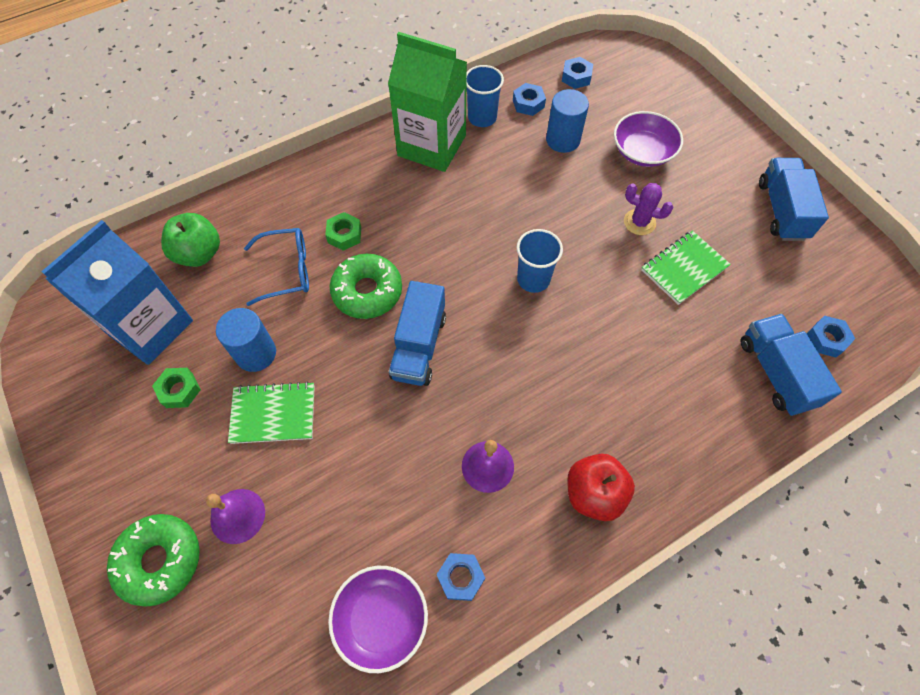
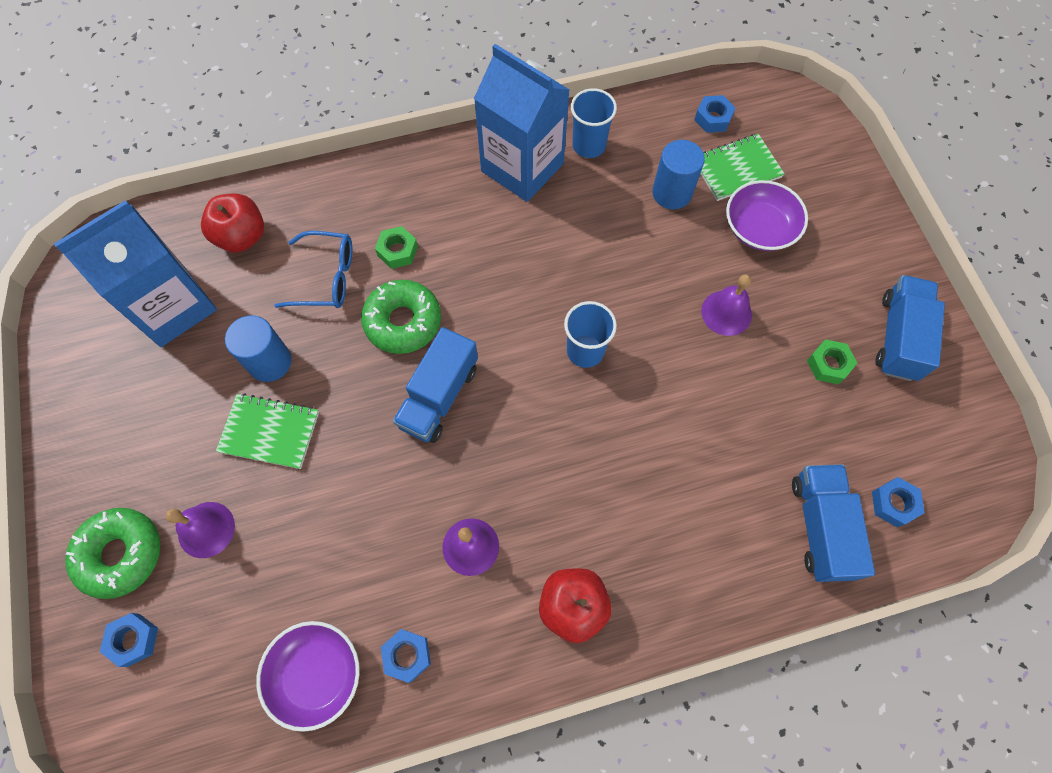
camera: 15 degrees right, 5 degrees up
(179, 390) = (184, 382): green nut -> green nut (828, 364)
(199, 253) = (242, 237): green apple -> red apple
(431, 146) = (522, 167): green carton -> blue carton
(528, 103) = (647, 139): blue nut -> blue nut (133, 640)
(639, 222) = (726, 312): purple cactus -> purple bell
(684, 269) = (758, 380): green notebook -> green notebook (736, 169)

